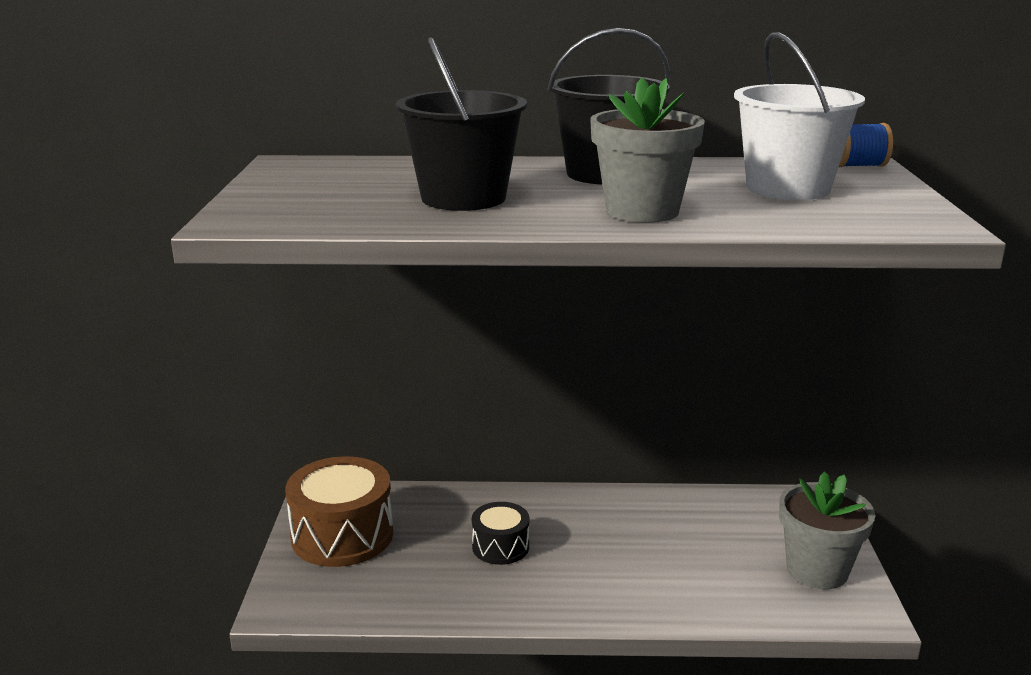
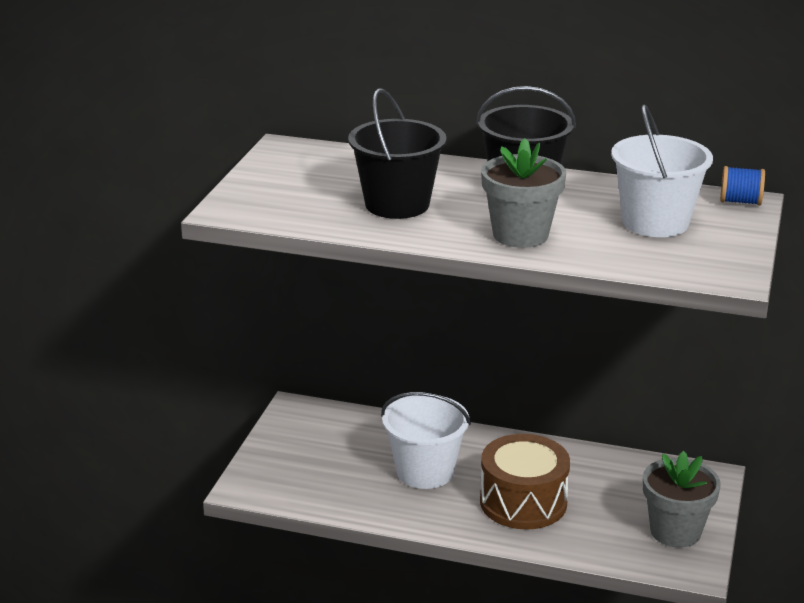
camera: 15 degrees right, 5 degrees up
(342, 535) = (304, 443): brown drum -> brown drum (523, 502)
(500, 547) = (425, 471): black drum -> white bucket

